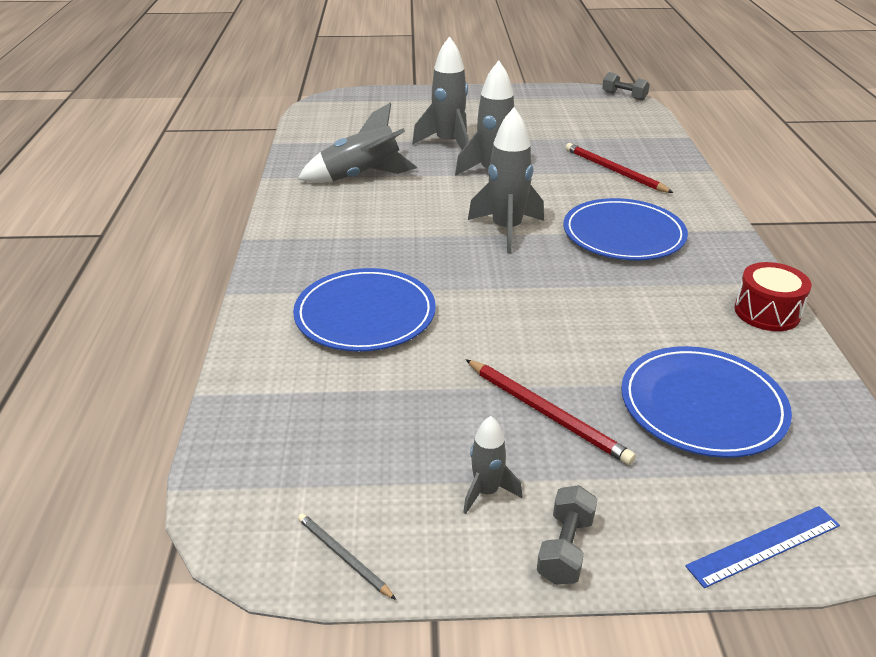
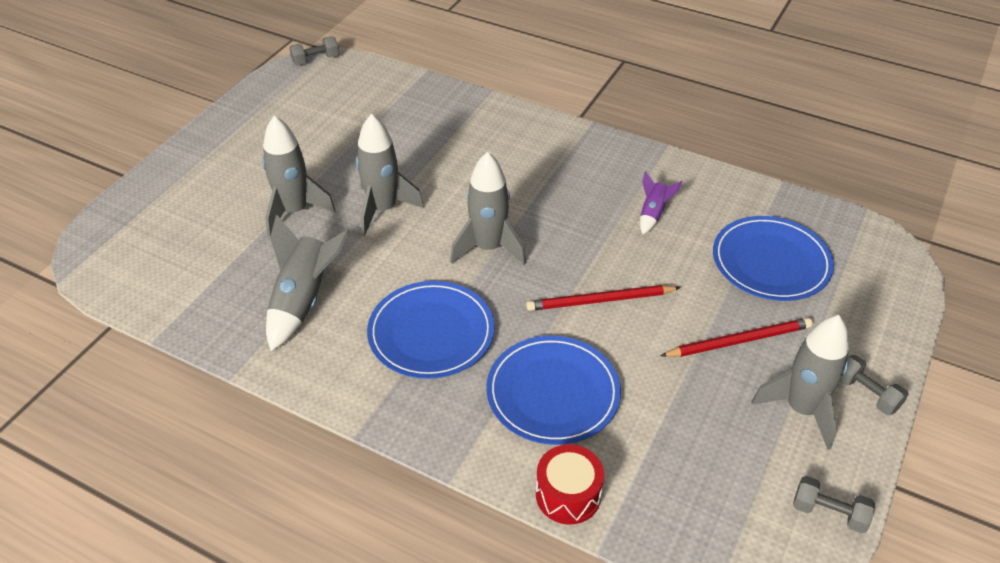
camera: 60 degrees left, 10 degrees up
(343, 556) = (829, 513): grey pencil -> grey dumbbell
(486, 492) = (801, 409): grey rocket -> grey rocket, size x1.88
(614, 171) = (446, 139): red pencil -> red pencil (600, 300)
(623, 234) = (548, 187): blue plate -> blue plate (431, 333)
(669, 302) = (653, 214): none -> purple rocket
(763, 545) = (898, 306): blue ruler -> none
(767, 312) = (694, 176): red drum -> red drum (568, 495)

